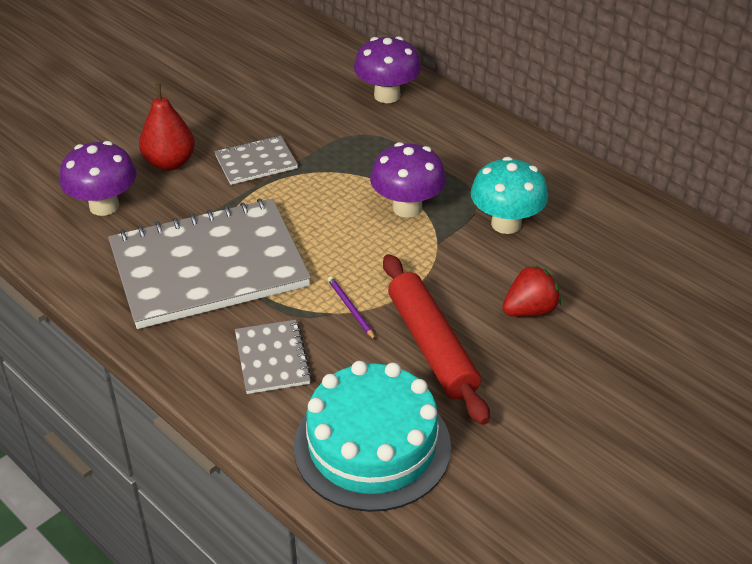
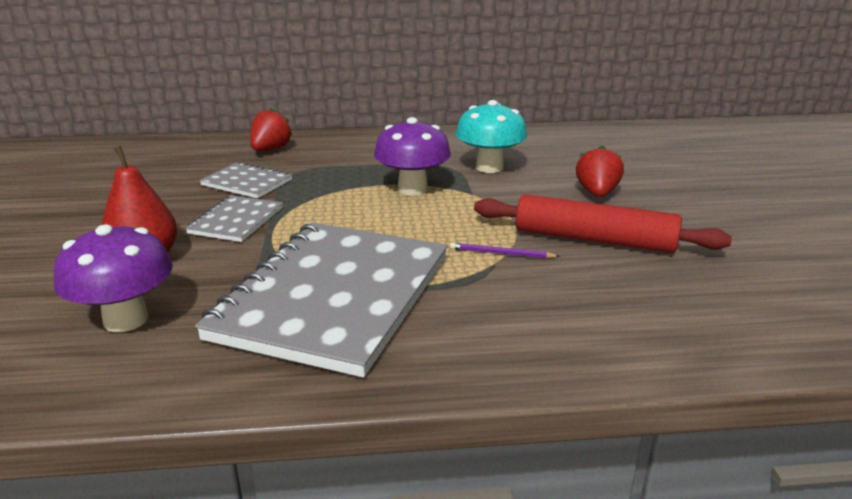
camera: 50 degrees left, 15 degrees down
(272, 358) = (519, 315): grey notebook -> grey notebook (247, 183)
(372, 446) = (699, 311): turquoise cake -> none
(387, 95) = (270, 150): purple mushroom -> red strawberry

